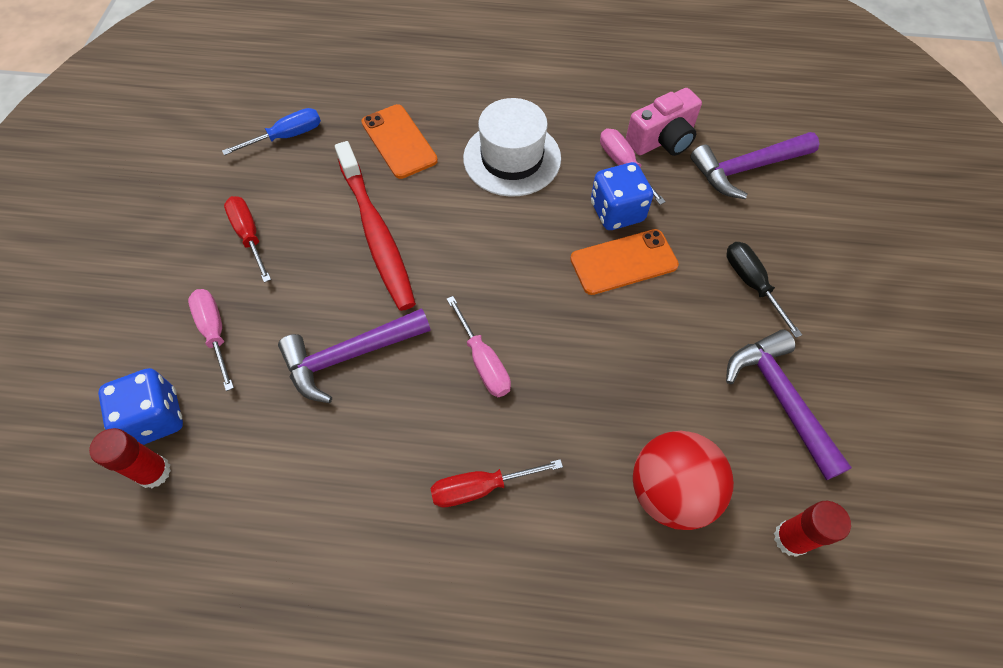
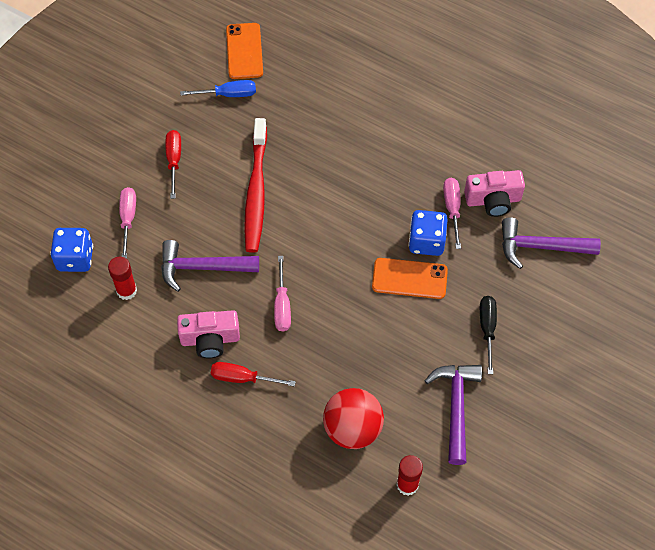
camera: 25 degrees right, 0 degrees up
(154, 472) = (64, 290): red glue stick -> red glue stick (126, 291)
(399, 141) = (303, 128): orange phone -> orange phone (244, 51)
(407, 451) = (210, 339): none -> pink camera
(512, 158) = (376, 172): white hat -> none

